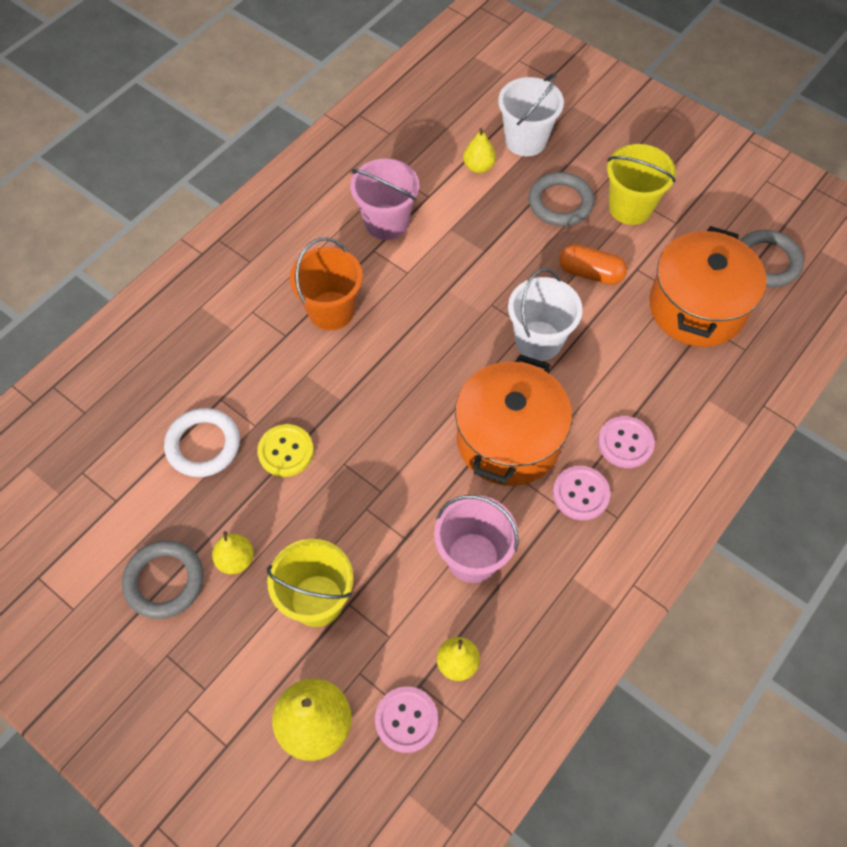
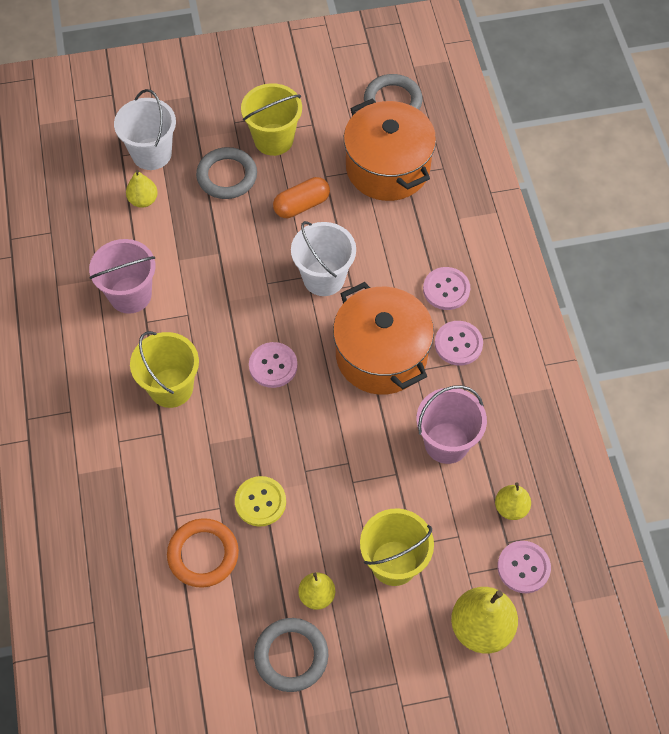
camera: 50 degrees left, 0 degrees up
(203, 445) = (203, 554): white ring -> orange ring
(331, 310) = (171, 388): orange bucket -> yellow bucket
(419, 366) = (273, 366): none -> pink button

